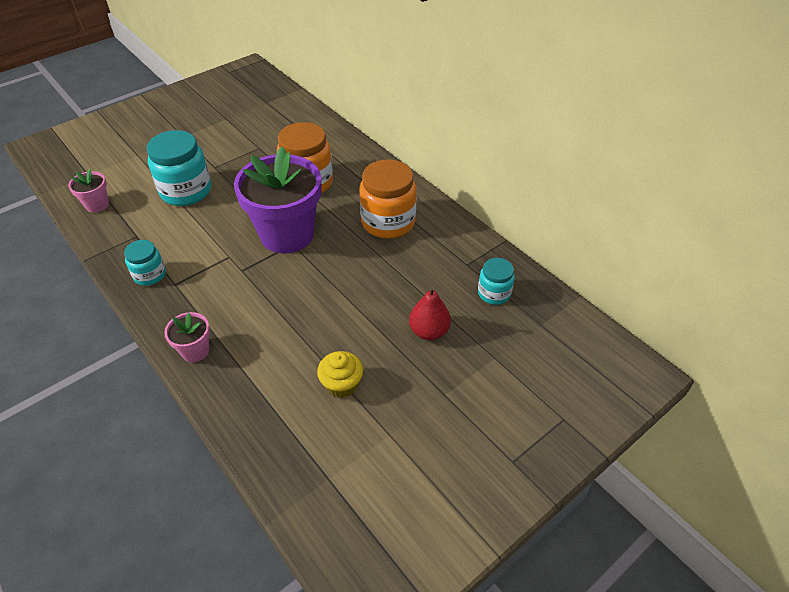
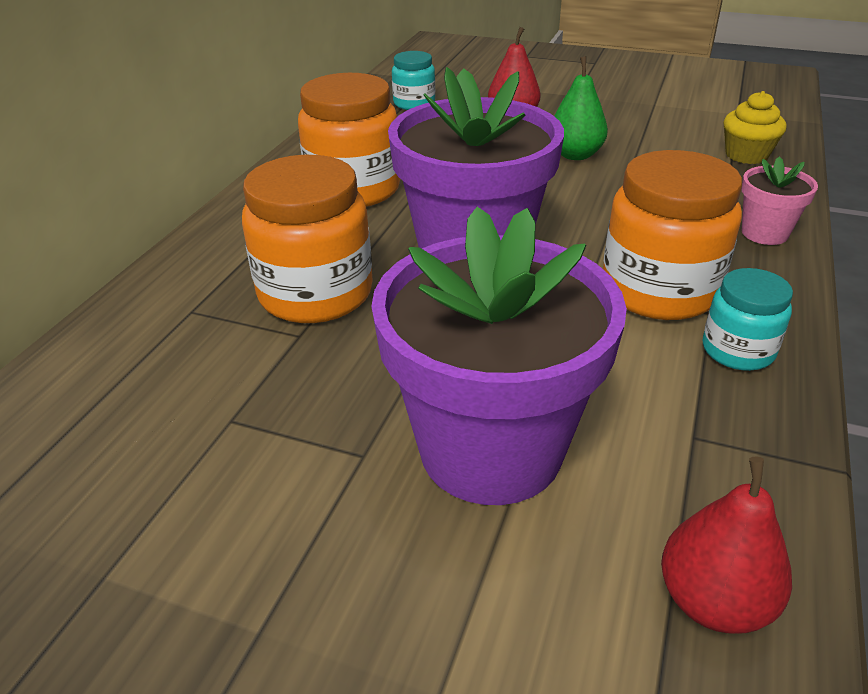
camera: 120 degrees left, 10 degrees down
(97, 205) = (713, 601): pink flower pot -> red pear
(186, 191) = (491, 449): turquoise jar -> purple flower pot
(203, 278) = (659, 290): none -> orange jar
(341, 384) = (645, 136): yellow cupcake -> yellow cupcake (746, 155)
(348, 330) = (575, 155): none -> green pear

